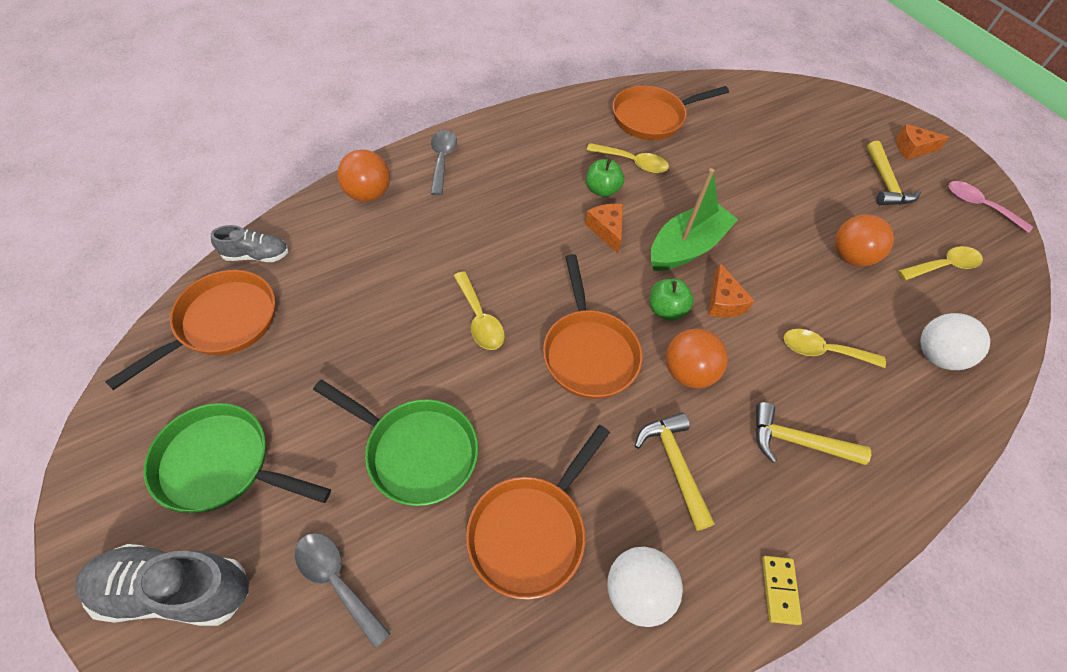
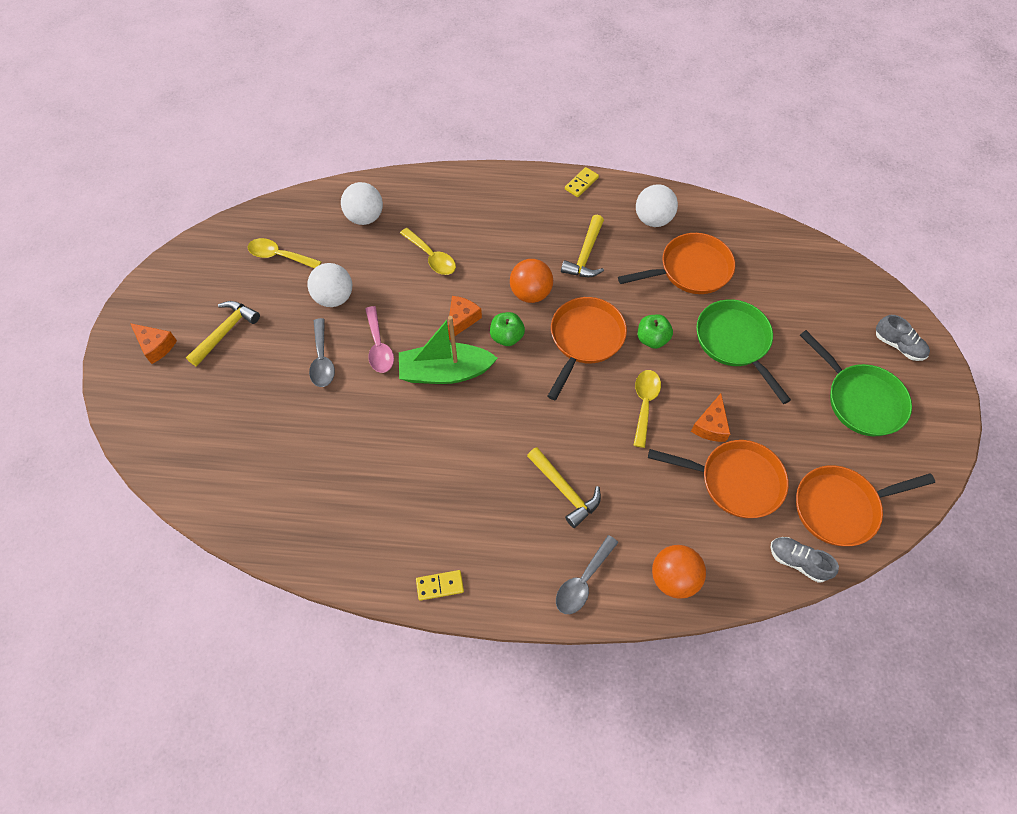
camera: 140 degrees left, 5 degrees up
(175, 590) = (898, 345): grey shoe -> grey shoe, size x0.57
(337, 581) = (808, 303): grey spoon -> grey spoon (322, 360)
(545, 114) = (440, 585): none -> yellow domino
(602, 190) = (463, 461): green apple -> green apple (652, 339)
(606, 230) = (493, 421): orange cheese -> orange cheese (710, 425)
(632, 163) = (410, 474): yellow spoon -> none
(652, 118) = (340, 516): orange pan -> orange pan (735, 481)
(797, 441) = (504, 227): yellow hammer -> yellow hammer (565, 491)
(850, 257) = (334, 297): orange ball -> white ball
(979, 206) = (185, 275): pink spoon -> pink spoon (379, 346)

